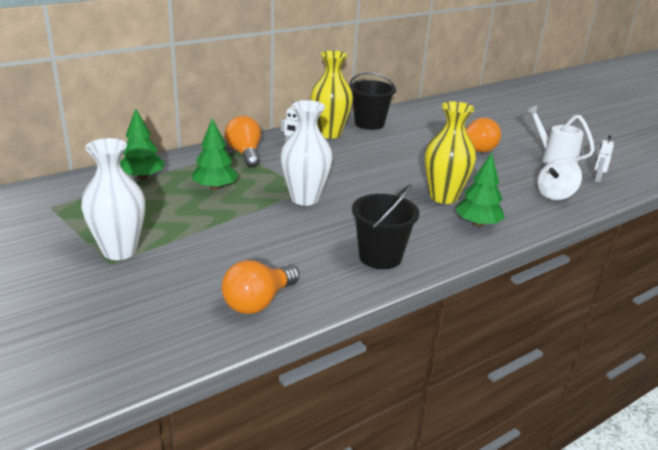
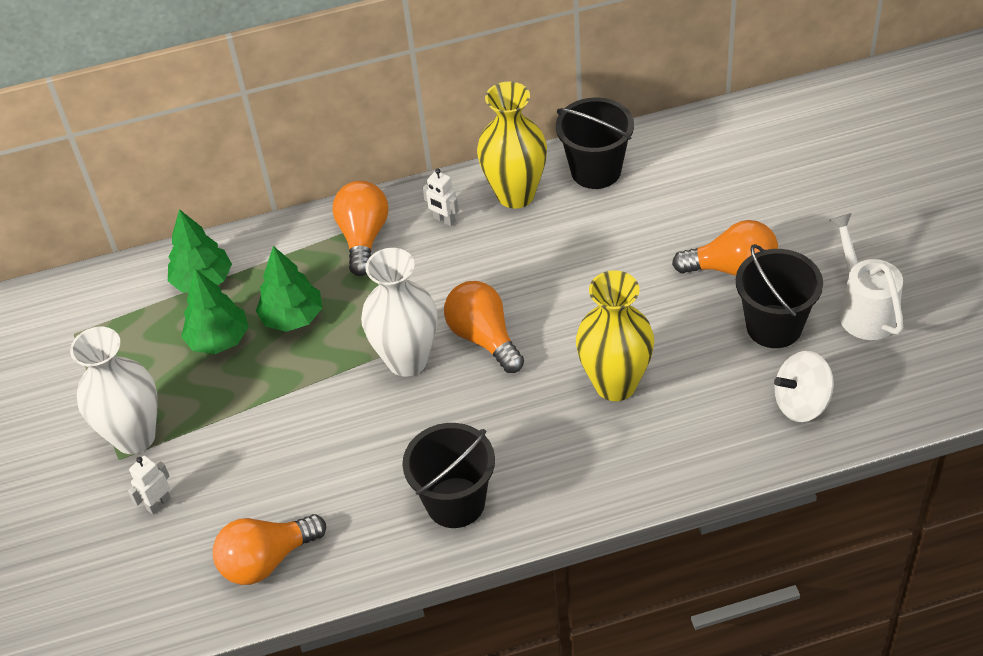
camera: 25 degrees right, 20 degrees up
(348, 186) = (484, 338): none -> orange light bulb
(477, 224) = (632, 455): green tree -> green tree (218, 340)
(513, 169) = (774, 326): none -> black bucket
(597, 179) = (905, 371): white robot -> white robot (158, 503)

